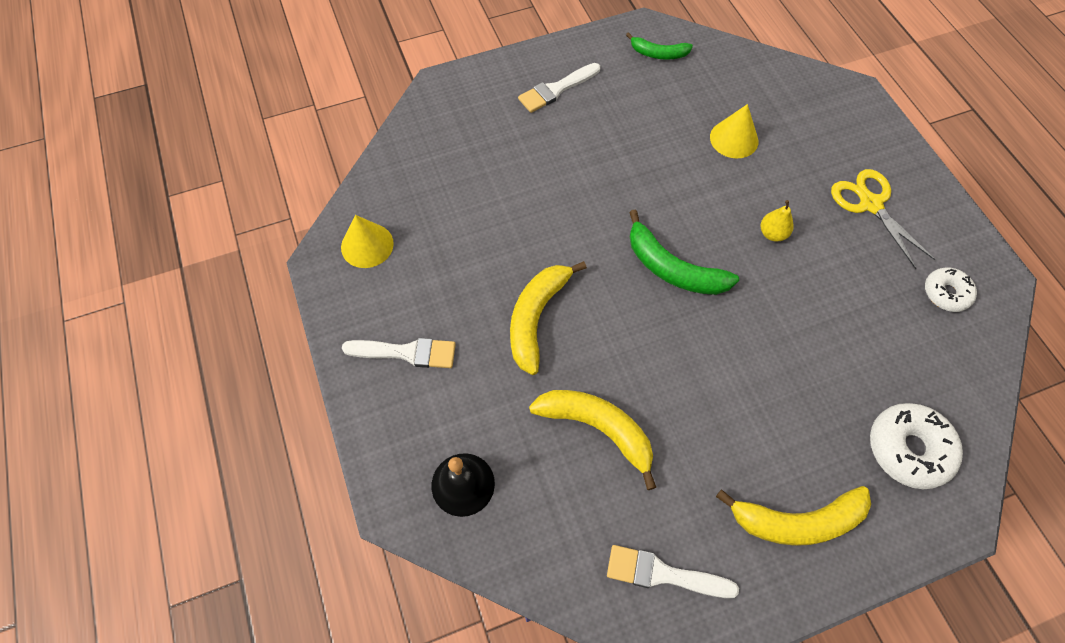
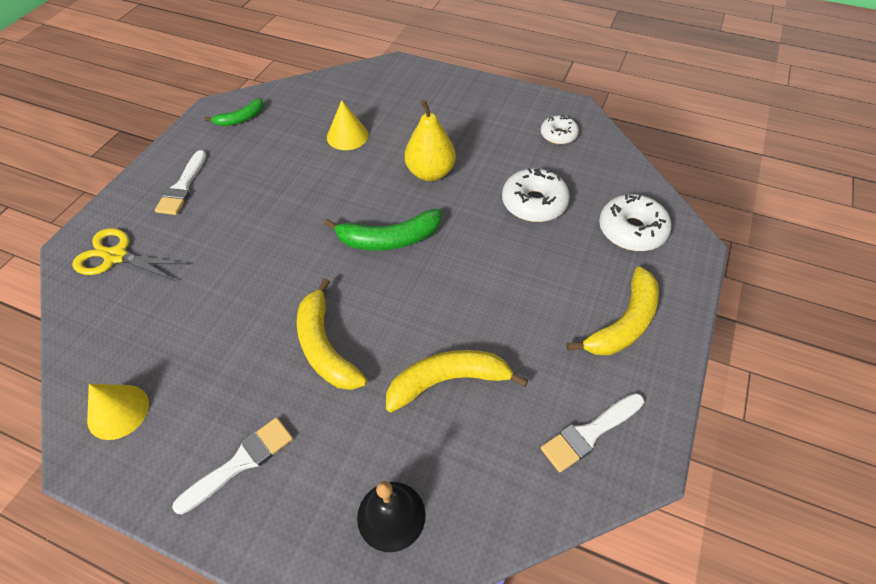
camera: 45 degrees left, 10 degrees down
(772, 233) = (430, 173): yellow pear -> yellow pear, size x1.86
(839, 342) = (534, 203): none -> white donut
(870, 204) = (468, 118): yellow scissors -> yellow scissors (116, 256)

